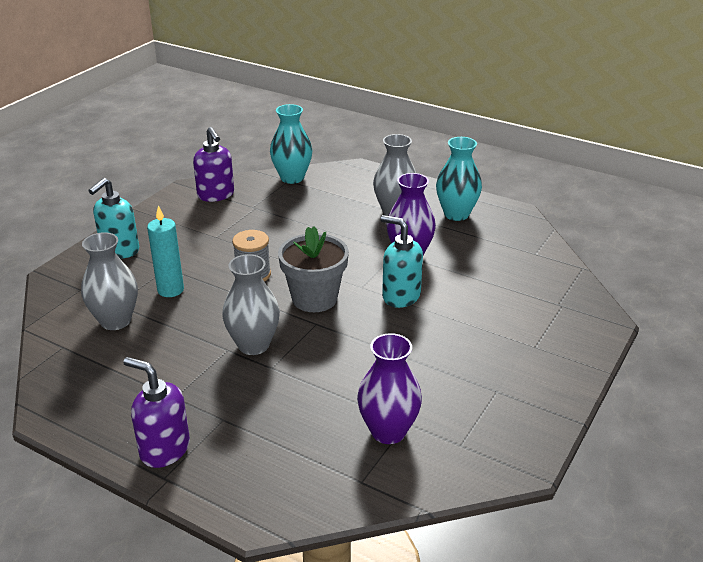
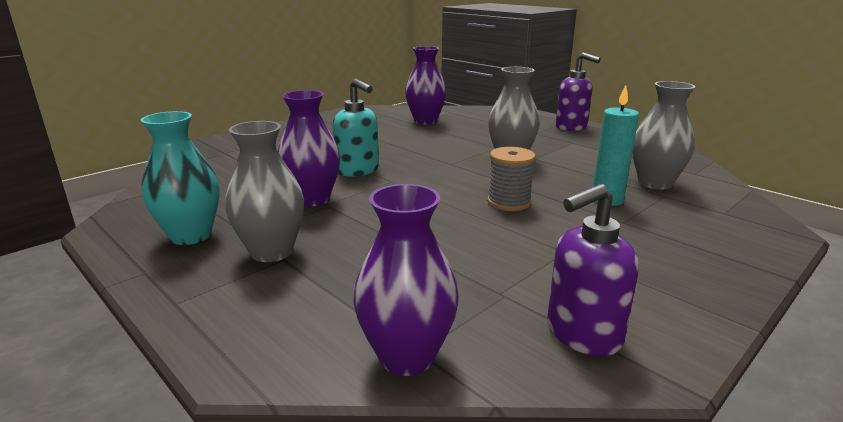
camera: 165 degrees left, 10 degrees down
(119, 250) = (711, 250): turquoise soap dispenser -> none
(216, 195) = (582, 334): purple soap dispenser -> purple soap dispenser turned 105 degrees counterclockwise
(292, 178) = (407, 356): turquoise vase -> purple vase
(314, 298) = (445, 177): grey flower pot -> none

